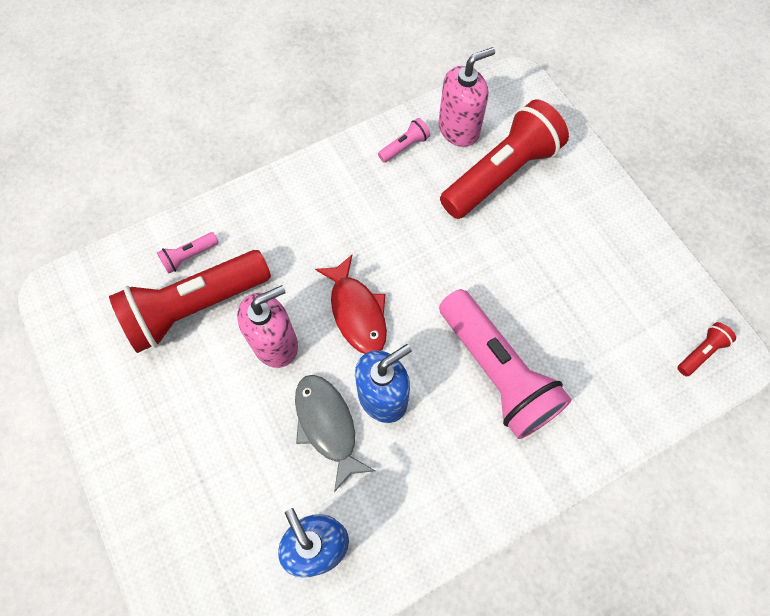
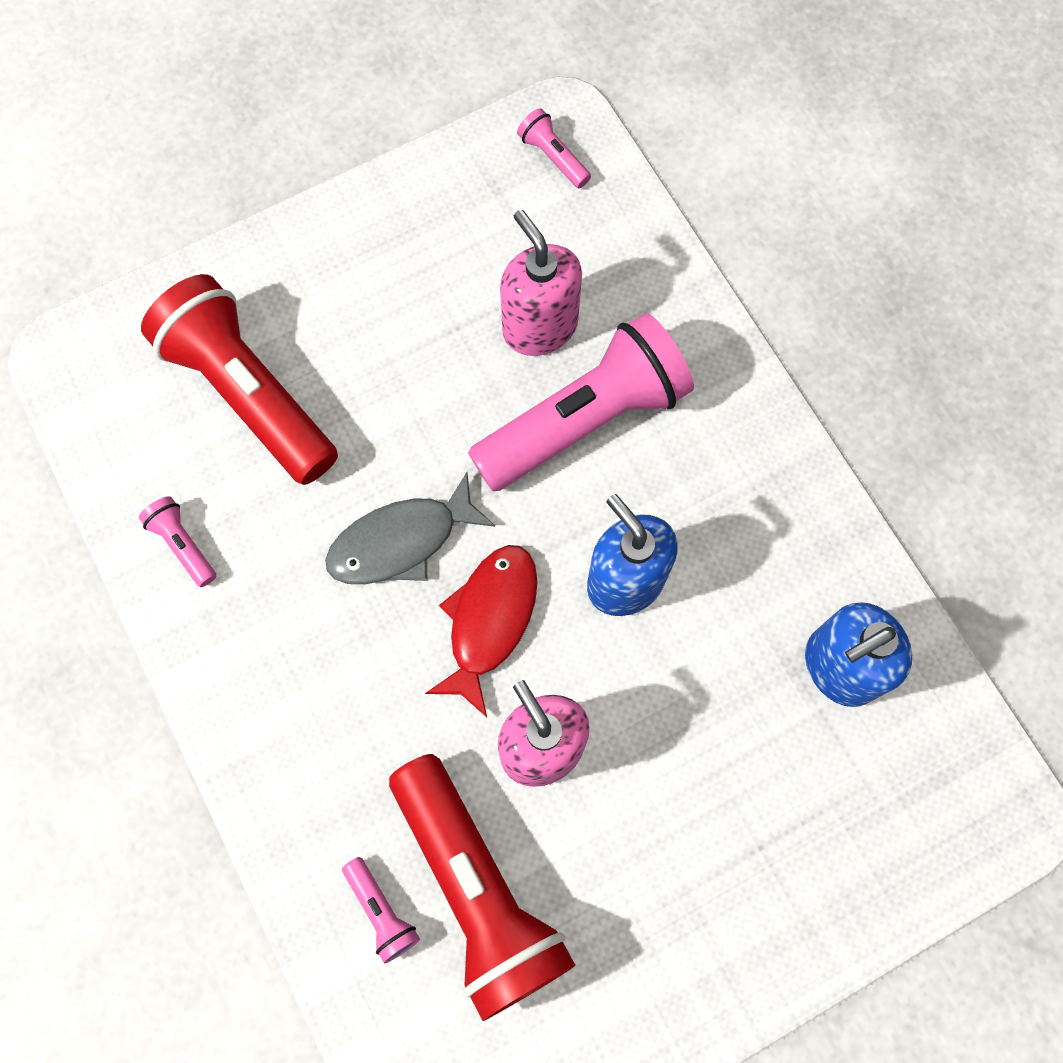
camera: 90 degrees left, 5 degrees up
(327, 425) = (670, 661): grey fish -> grey fish (401, 541)
(357, 312) = (489, 620): red fish -> red fish turned 45 degrees counterclockwise
(459, 129) = (155, 454): pink soap dispenser -> pink soap dispenser (540, 326)
(701, 352) = (553, 157): red flashlight -> pink flashlight

